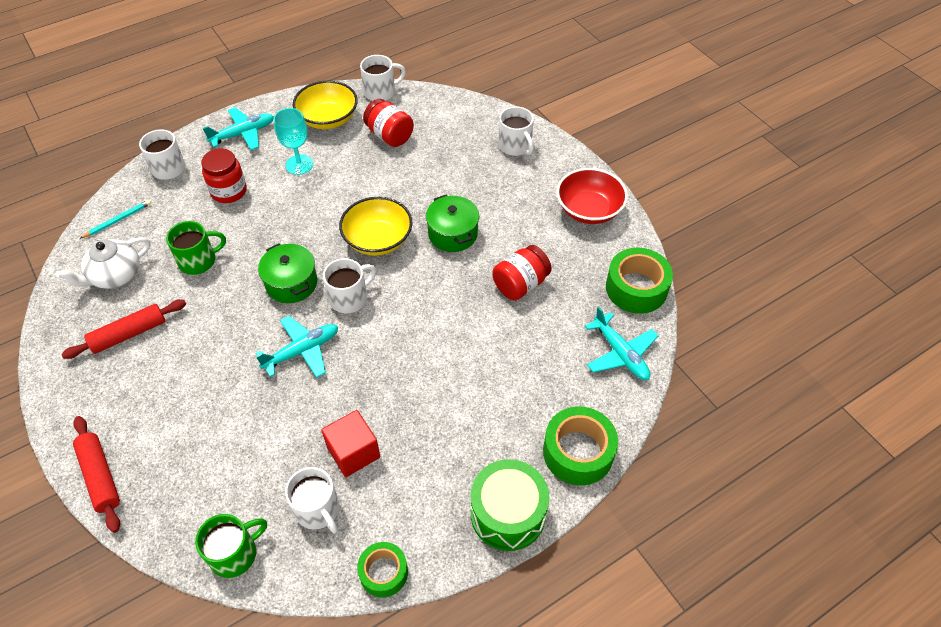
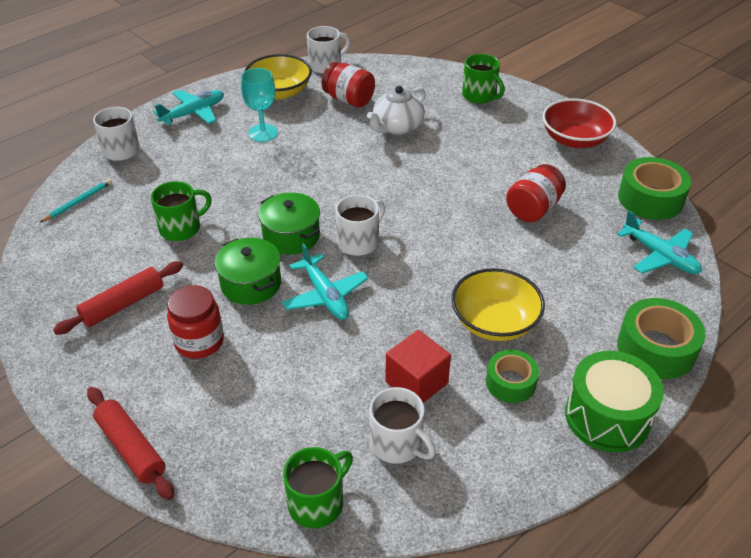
camera: 10 degrees left, 10 degrees down
(115, 275) = (90, 252): white teapot -> white teapot (397, 127)
(229, 191) = (194, 163): red jar -> red jar (199, 341)
(302, 351) = (325, 296): turquoise plane -> turquoise plane turned 105 degrees clockwise
(378, 239) = (370, 188): yellow bowl -> yellow bowl (494, 322)
(383, 572) = (495, 495): green tape -> green tape (510, 382)
(453, 234) = (446, 174): green pot -> green pot (251, 284)
(515, 146) = (480, 96): white mug -> green mug

